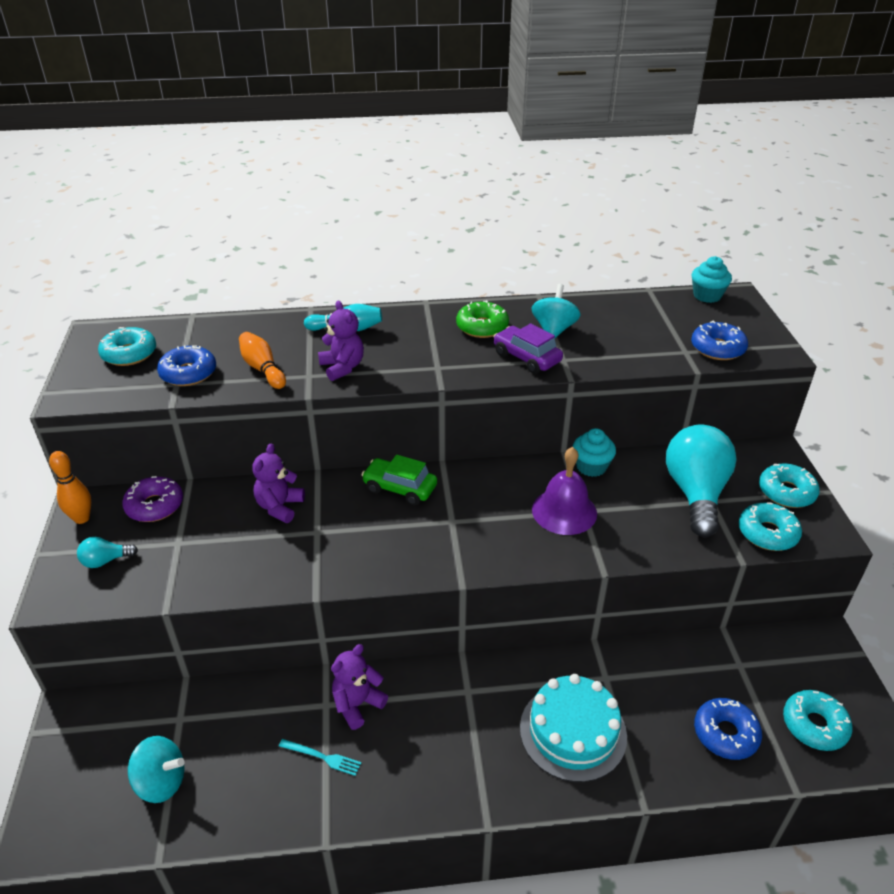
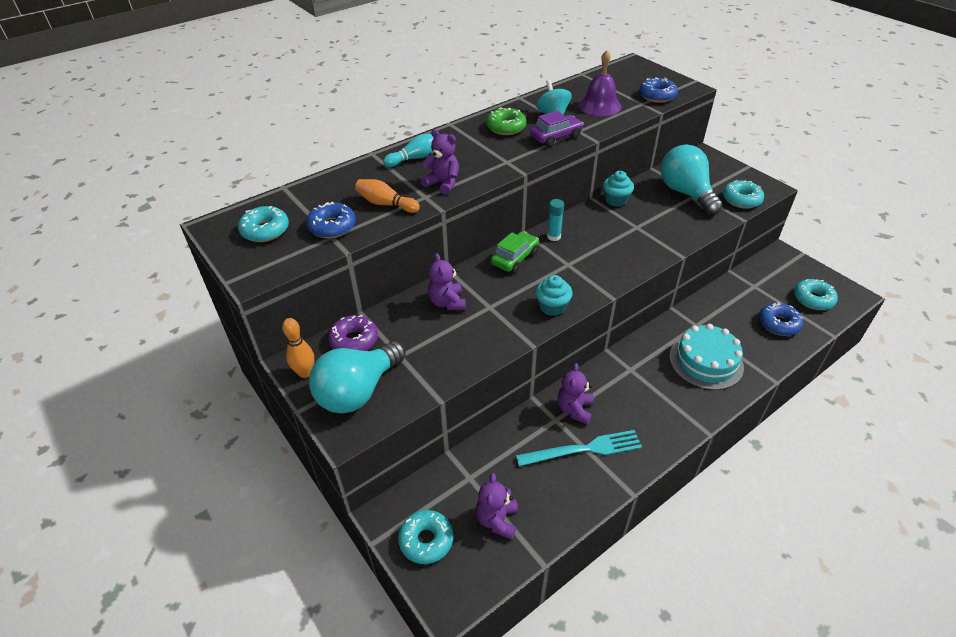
camera: 30 degrees left, 5 degrees up
(105, 561) = (358, 391): turquoise light bulb -> turquoise light bulb, size x2.35
(161, 782) = (497, 520): turquoise spinning top -> purple teddy bear
(322, 757) = (583, 449): turquoise fork -> turquoise fork, size x1.98
(400, 488) = (515, 258): green car -> green car turned 135 degrees clockwise
(469, 481) = (553, 236): none -> turquoise glue stick
(526, 358) = (555, 137): purple car -> purple car turned 135 degrees clockwise
(564, 511) = (626, 231): purple bell -> purple bell (599, 105)
(707, 296) = (618, 67): turquoise cupcake -> turquoise cupcake (552, 307)
(786, 492) = (729, 174): turquoise donut -> turquoise donut (426, 540)

